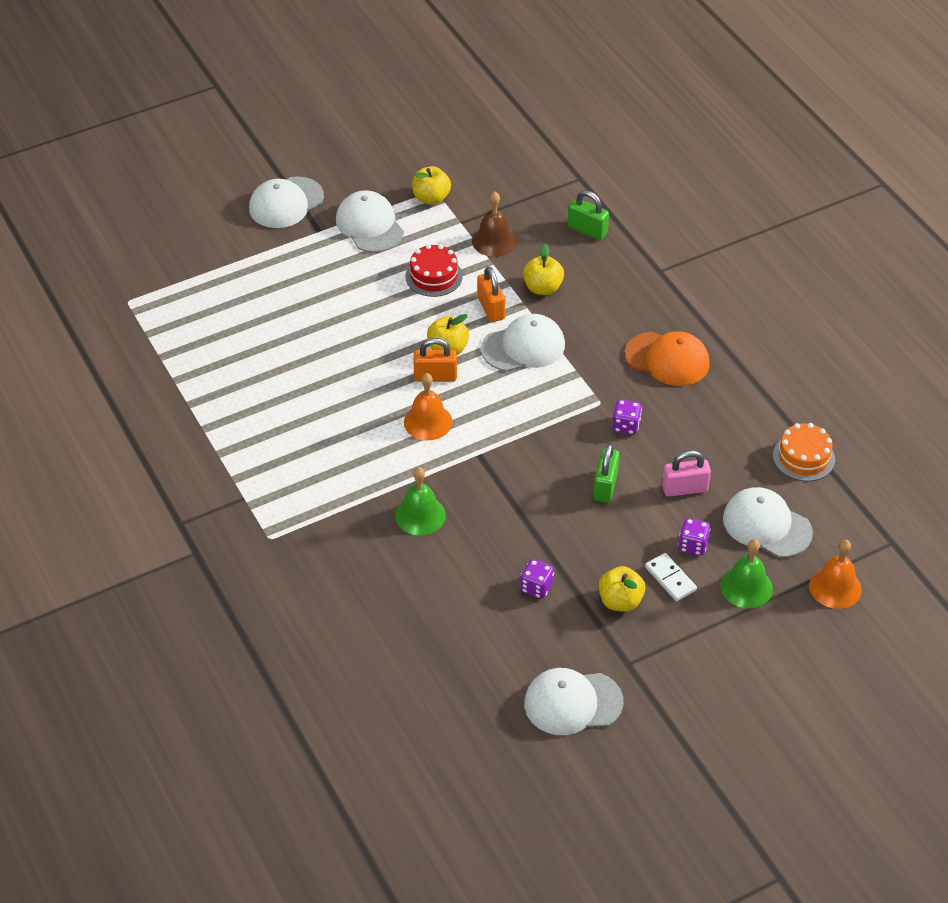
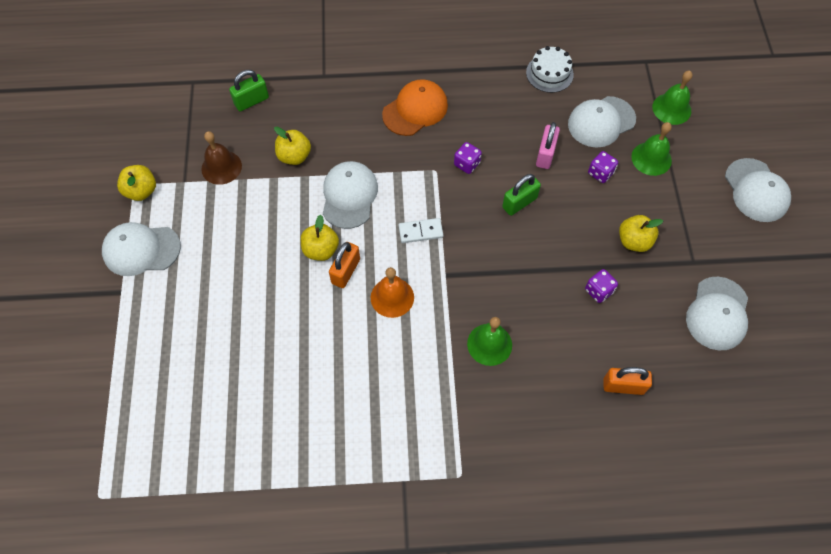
camera: 65 degrees left, 15 degrees up
(286, 203) = (66, 305): white cap -> white cap (756, 190)
(434, 276) = (233, 226): red cake -> none
(491, 308) = (294, 200): orange padlock -> orange padlock (623, 386)
(605, 486) = (519, 203): green padlock -> green padlock turned 75 degrees counterclockwise
(670, 579) = (625, 200): white domino -> white domino (420, 232)
(803, 457) = (549, 73): orange cake -> white cake
(835, 587) = (671, 109): orange bell -> green bell

